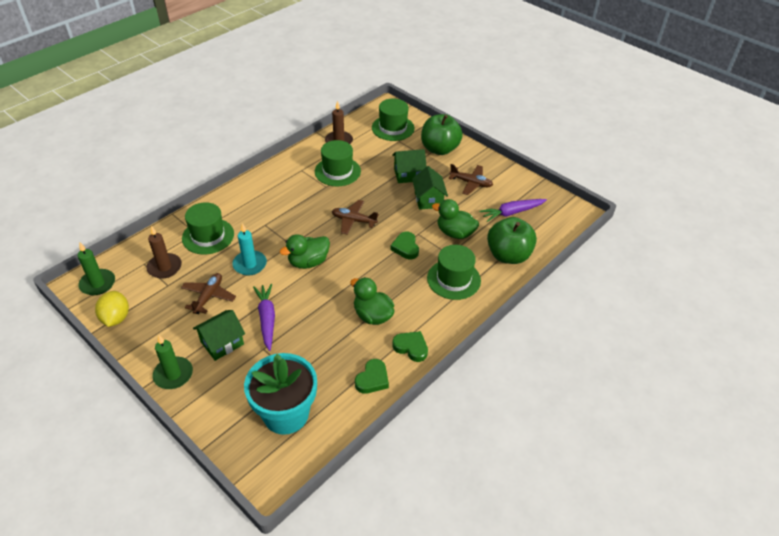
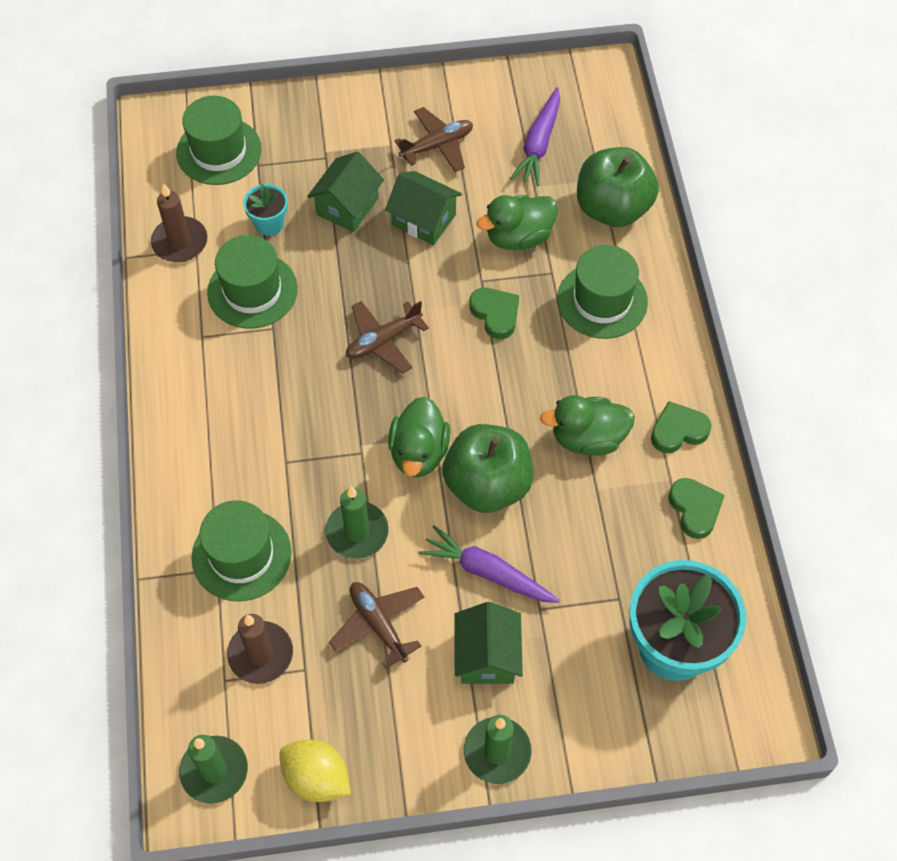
camera: 50 degrees left, 15 degrees up
(250, 264) = (357, 532): turquoise candle -> green candle
(374, 158) = (269, 223): none -> turquoise flower pot
(405, 248) = (495, 314): green heart -> green heart turned 150 degrees counterclockwise
(439, 149) = (327, 128): green apple -> green apple (487, 485)

